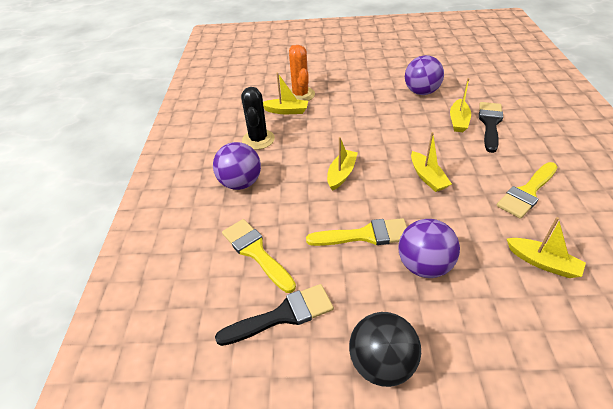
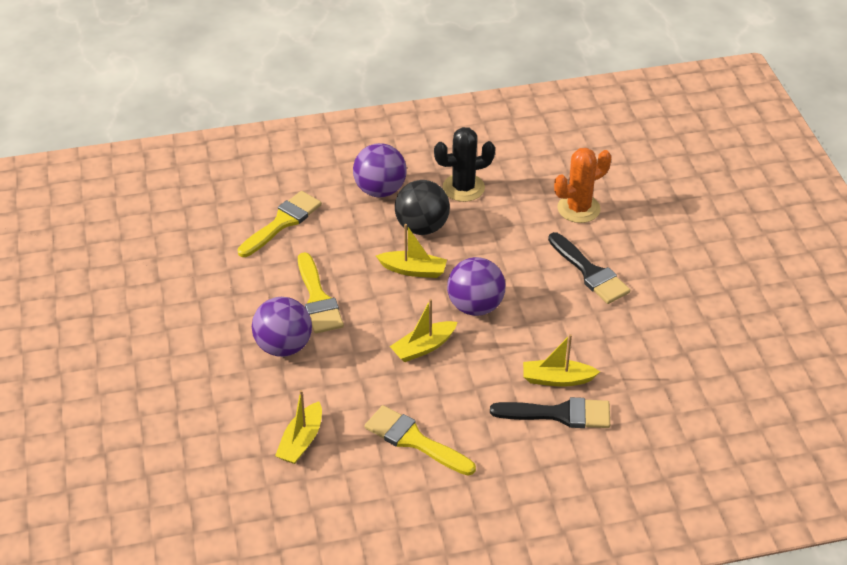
camera: 75 degrees right, 0 degrees up
(282, 315) = (213, 254): black brush -> black brush (590, 272)
(286, 111) = (534, 201): yellow boat -> none
(382, 363) = (174, 321): black ball -> black ball (422, 227)
(421, 92) = (626, 337): purple ball -> purple ball (475, 306)

